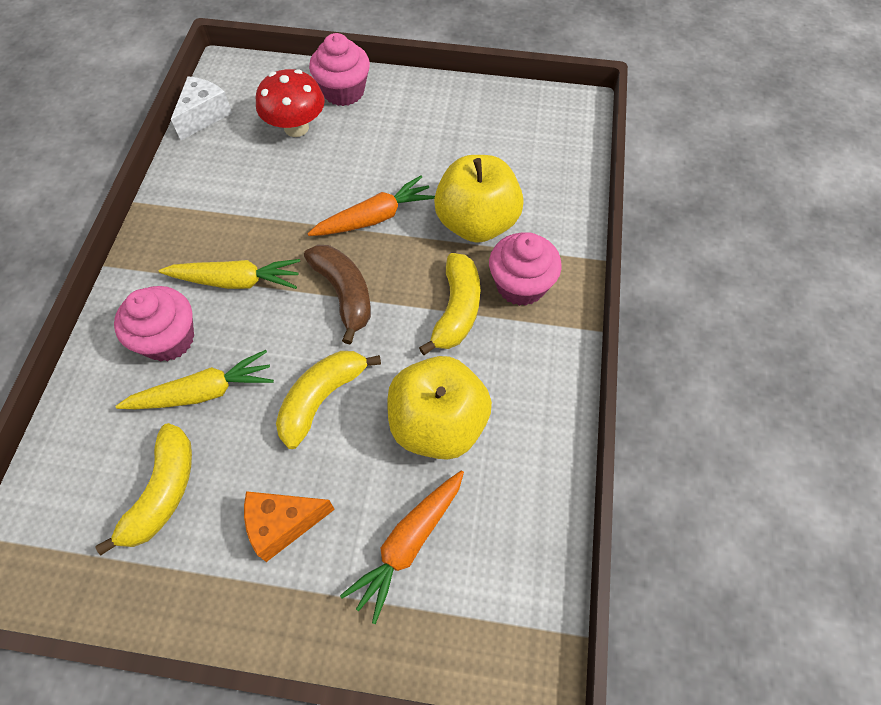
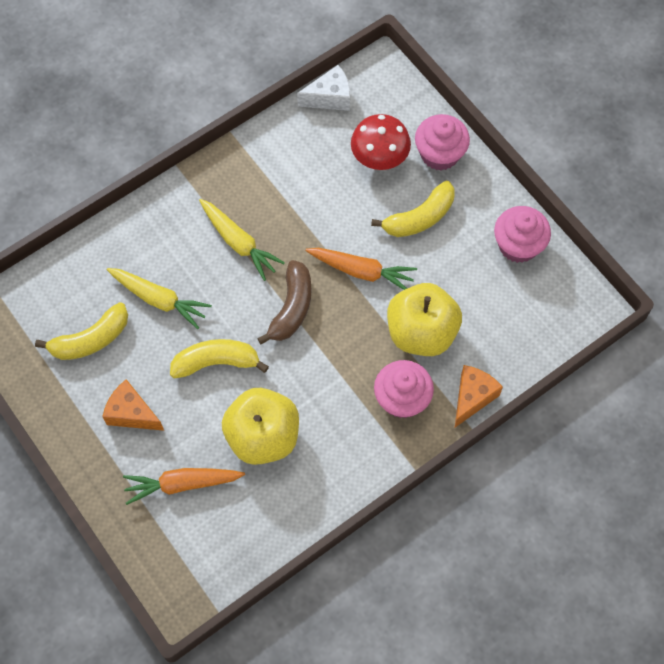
camera: 45 degrees right, 5 degrees up
(168, 339) = (169, 248): pink cupcake -> pink cupcake (518, 245)
(456, 310) = (346, 379): yellow banana -> yellow banana (419, 218)
(573, 236) = (472, 397): none -> orange cheese

